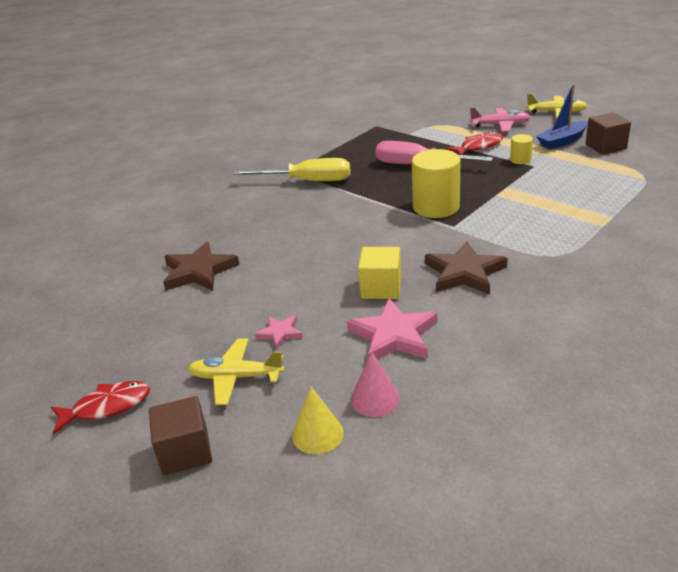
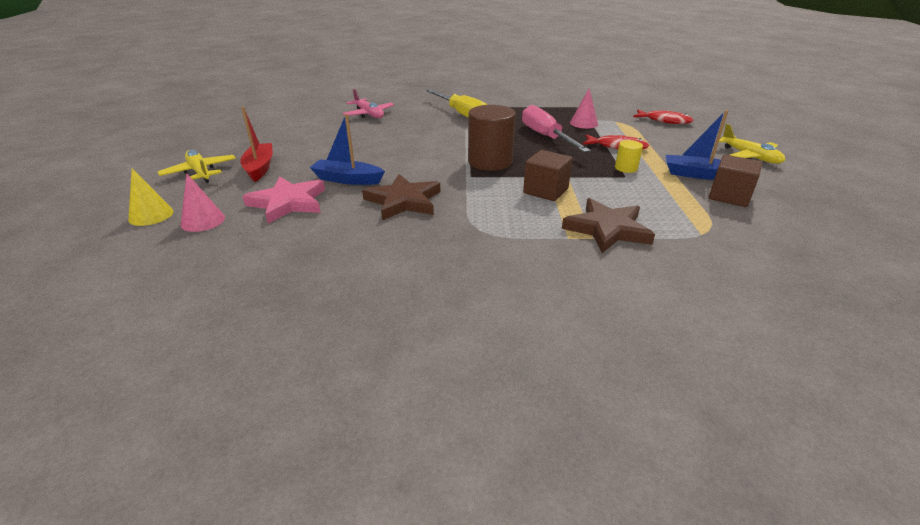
camera: 45 degrees right, 0 degrees up
(107, 407) = (150, 152): red fish -> red fish (664, 121)
(185, 452) = (115, 184): brown cube -> brown cube (545, 191)
(199, 271) = (310, 125): brown star -> brown star (607, 229)
(280, 333) = (260, 168): pink star -> red boat
(381, 288) = (347, 179): yellow cube -> blue boat
(413, 139) = (583, 123): none -> pink cone
(436, 207) = (490, 162): yellow cylinder -> brown cylinder
(500, 125) = (673, 143): pink plane -> pink plane (369, 114)

